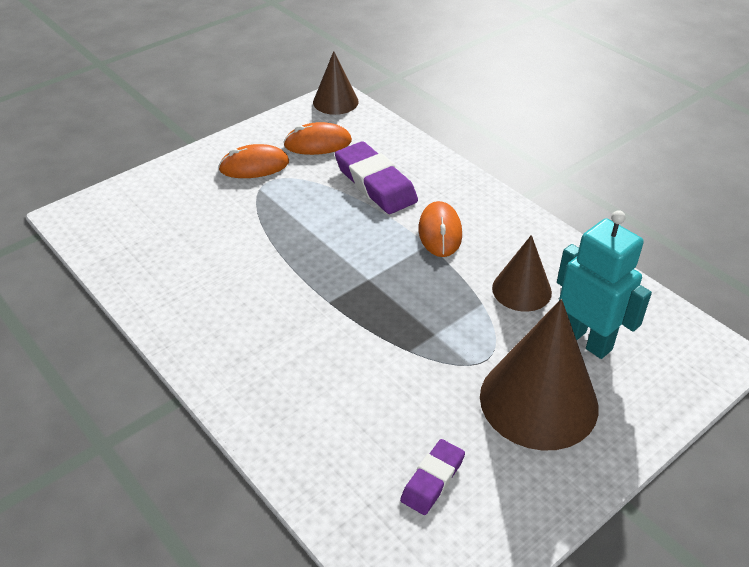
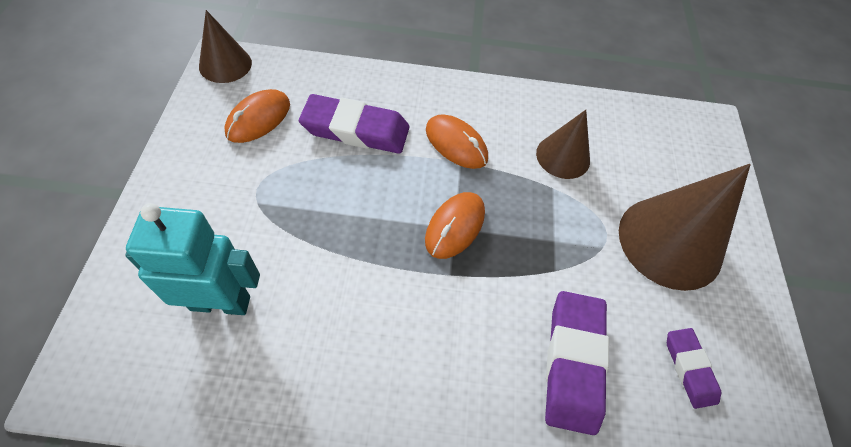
camera: 50 degrees left, 15 degrees up
(254, 166) = (223, 181): orange mouse -> orange mouse (455, 226)
(346, 407) = (573, 362): none -> purple eraser
(586, 340) = (641, 169): turquoise robot -> turquoise robot (220, 302)

